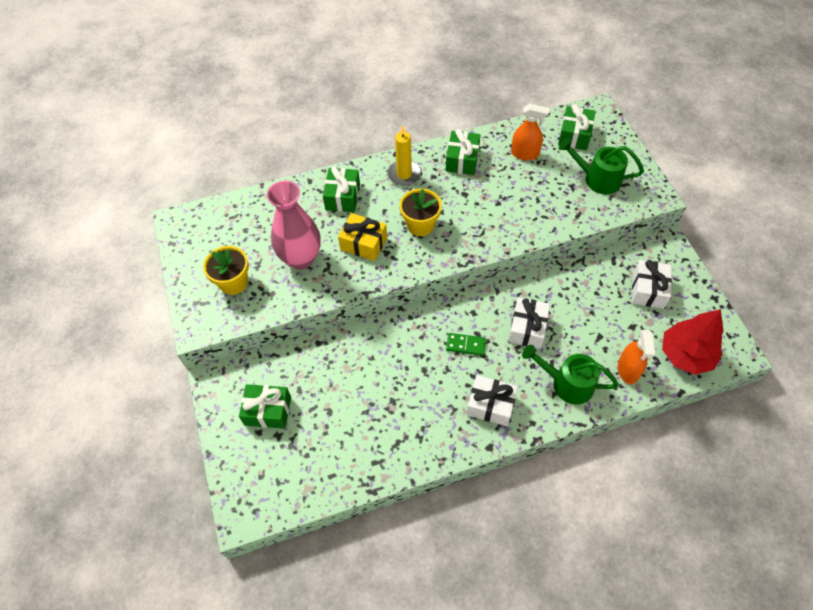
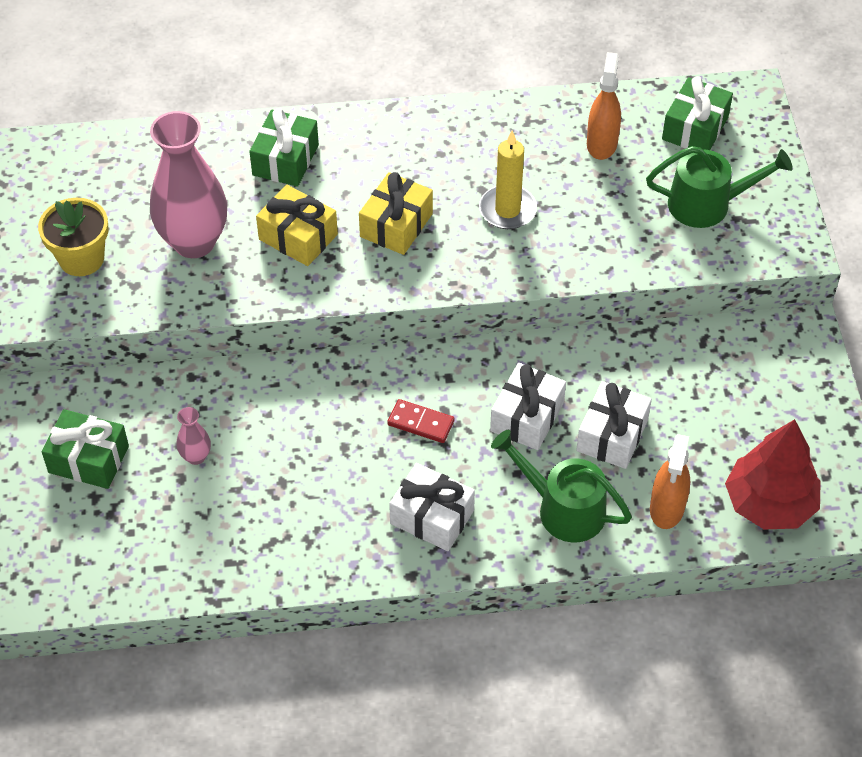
camera: 10 degrees right, 5 degrees down
(335, 395) = (196, 456): none -> pink vase
(404, 174) = (394, 142): yellow candle -> yellow candle (507, 210)
(420, 225) = (396, 225): yellow flower pot -> yellow gift
(462, 160) = (495, 136): green gift -> none
(465, 345) = (420, 423): green domino -> red domino
(525, 154) = (601, 144): orange spray bottle -> orange spray bottle turned 105 degrees counterclockwise
(597, 179) = (708, 204): green watering can -> green watering can turned 150 degrees clockwise
(648, 290) = (744, 396): white gift -> white gift (612, 435)

